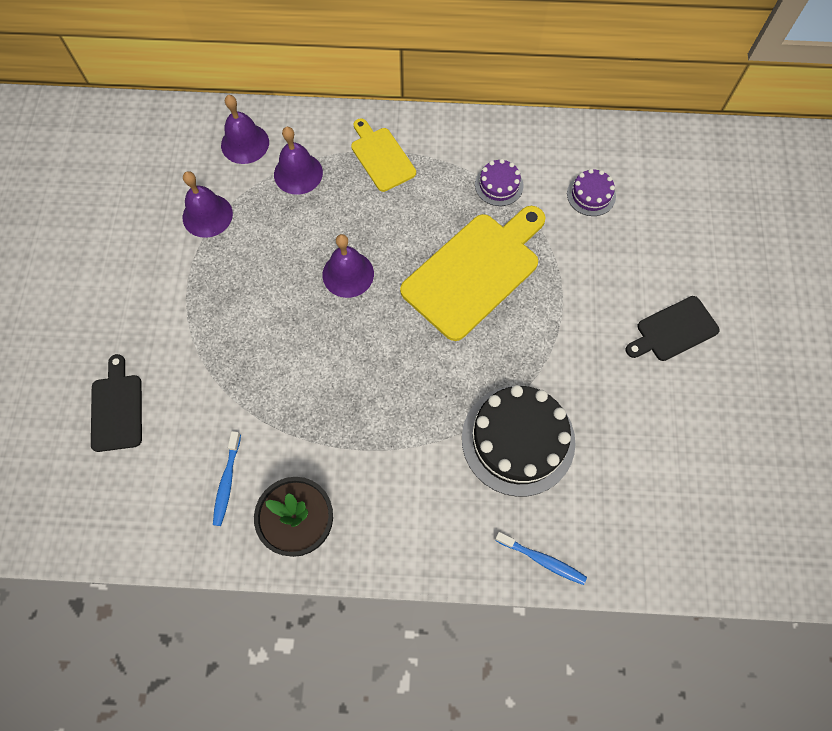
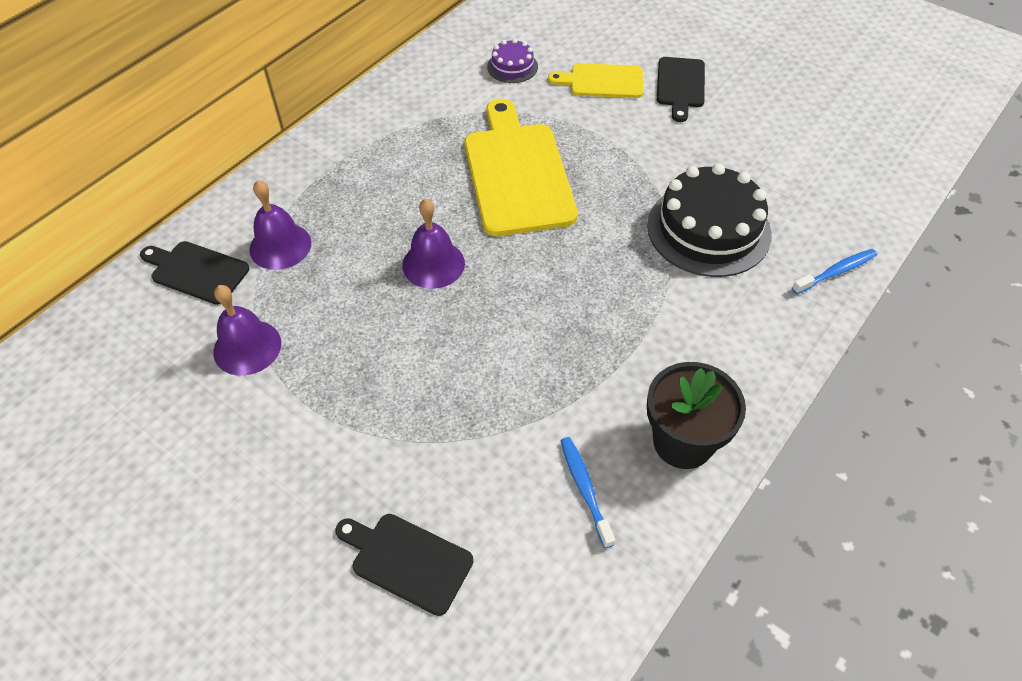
camera: 55 degrees left, 15 degrees down
(227, 482) = (585, 489): blue toothbrush -> blue toothbrush turned 150 degrees counterclockwise
(245, 143) = (196, 271): purple bell -> black cutting board
(381, 157) = (331, 175): yellow cutting board -> yellow cutting board (602, 81)
(499, 185) = (445, 114): purple cake -> none

